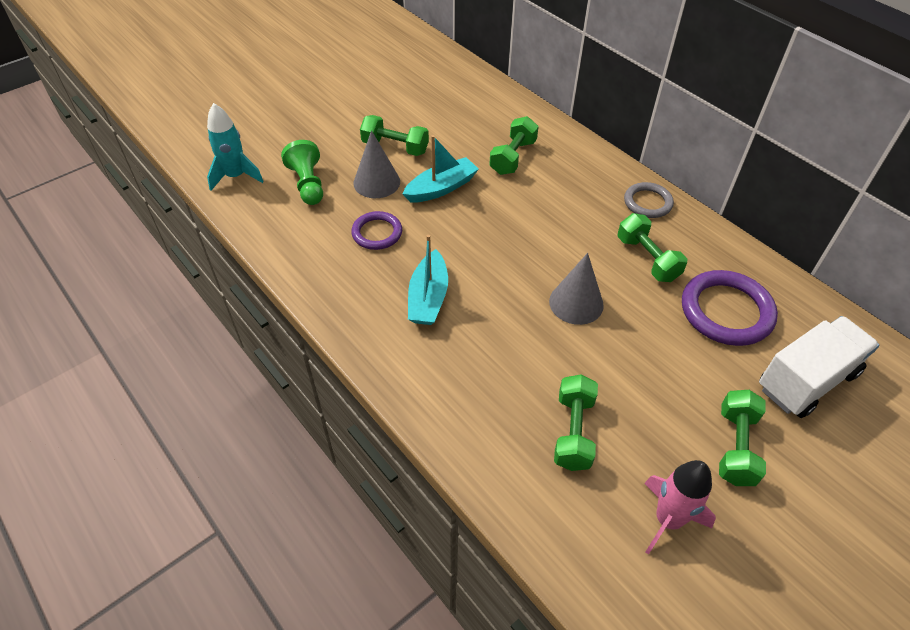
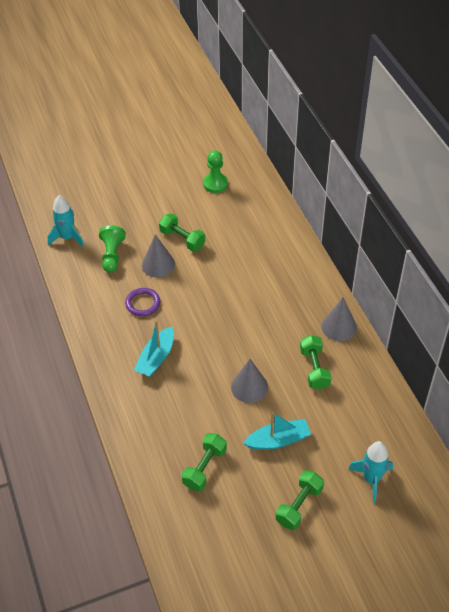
camera: 20 degrees right, 0 degrees up
(408, 80) = (215, 184): none -> green pawn
(441, 188) = (200, 280): turquoise boat -> turquoise boat (278, 440)
(513, 157) = (261, 267): green dumbbell -> none
(647, 203) = (339, 327): grey ring -> grey cone
(668, 520) = (233, 533): pink rocket -> none
(726, 311) = (346, 420): purple ring -> none
(806, 380) = (371, 479): white truck -> turquoise rocket

